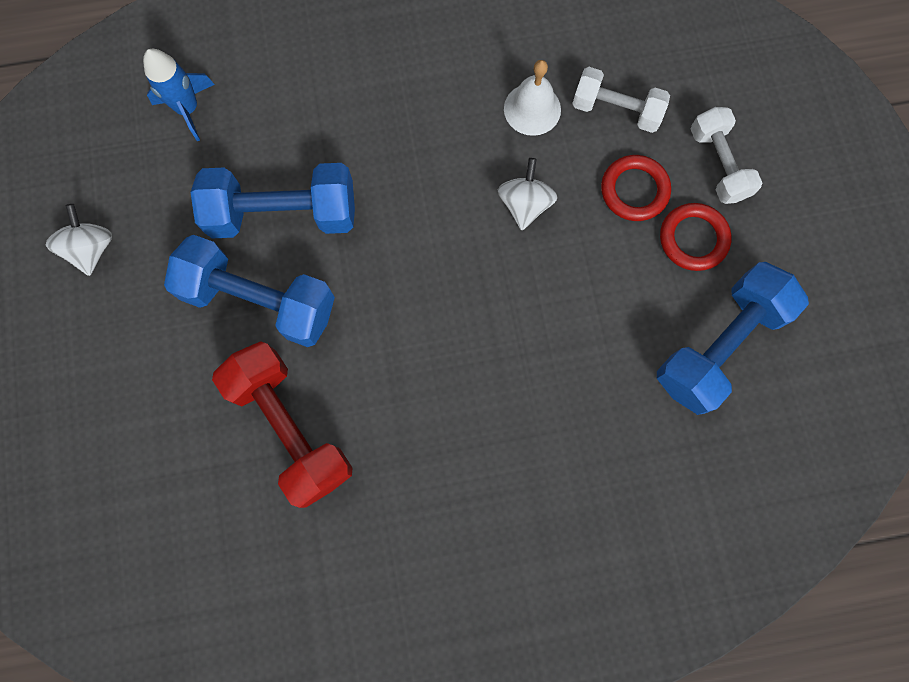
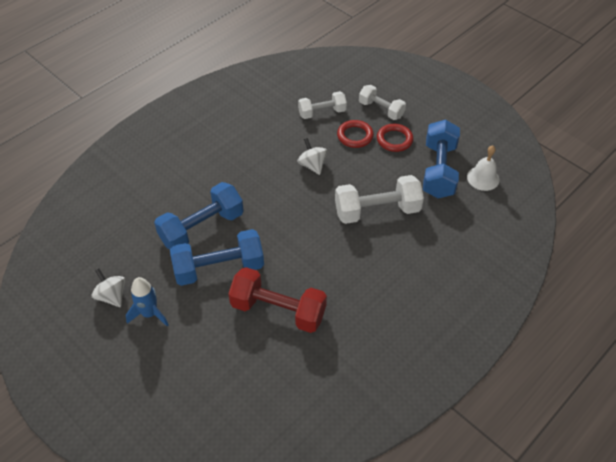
camera: 35 degrees left, 25 degrees down
(188, 109) = (118, 212): blue rocket -> blue rocket (149, 313)
(532, 109) = (285, 130): white bell -> white bell (483, 178)
(560, 355) = (377, 211): none -> white dumbbell

